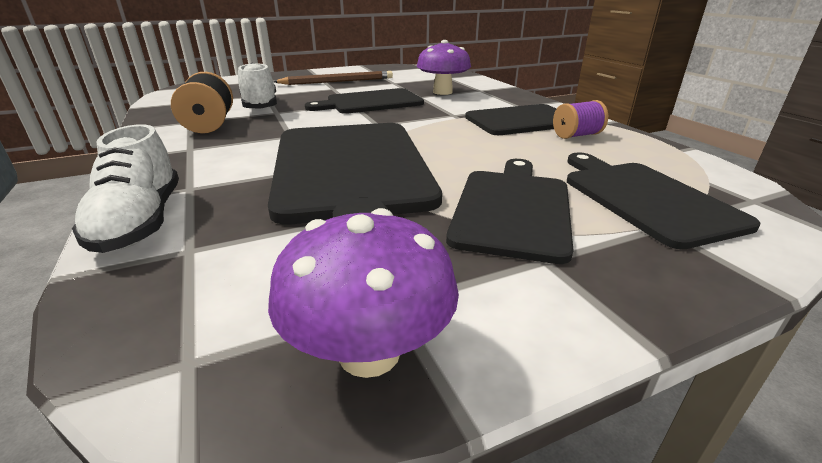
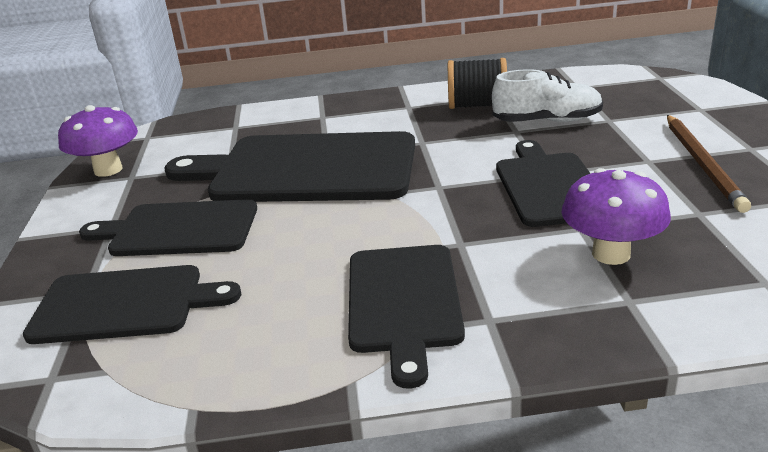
camera: 110 degrees right, 0 degrees up
(140, 222) = (281, 111): white shoe -> none
(512, 209) = (178, 229): black cutting board -> black cutting board turned 150 degrees clockwise
(576, 135) = (310, 328): purple spool -> none

